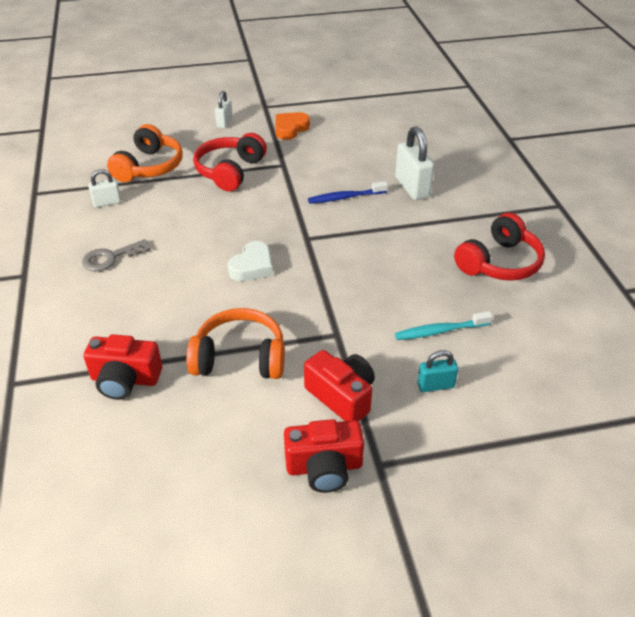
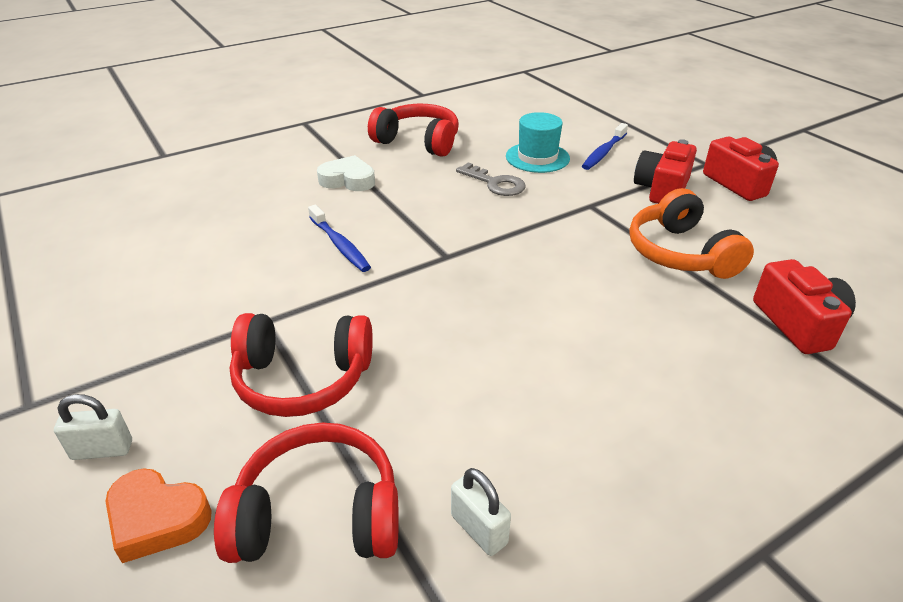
camera: 110 degrees left, 5 degrees down
(111, 258) = (623, 440): grey key -> grey key (495, 183)
(149, 167) = (318, 515): orange headphones -> red headphones
(252, 266) = (532, 284): white heart -> white heart (348, 180)
(290, 129) = (135, 343): orange heart -> orange heart (157, 519)
(412, 187) = (297, 202): white padlock -> none
(435, 385) = (603, 152): turquoise padlock -> blue toothbrush
(440, 331) = (537, 157): turquoise toothbrush -> turquoise hat

